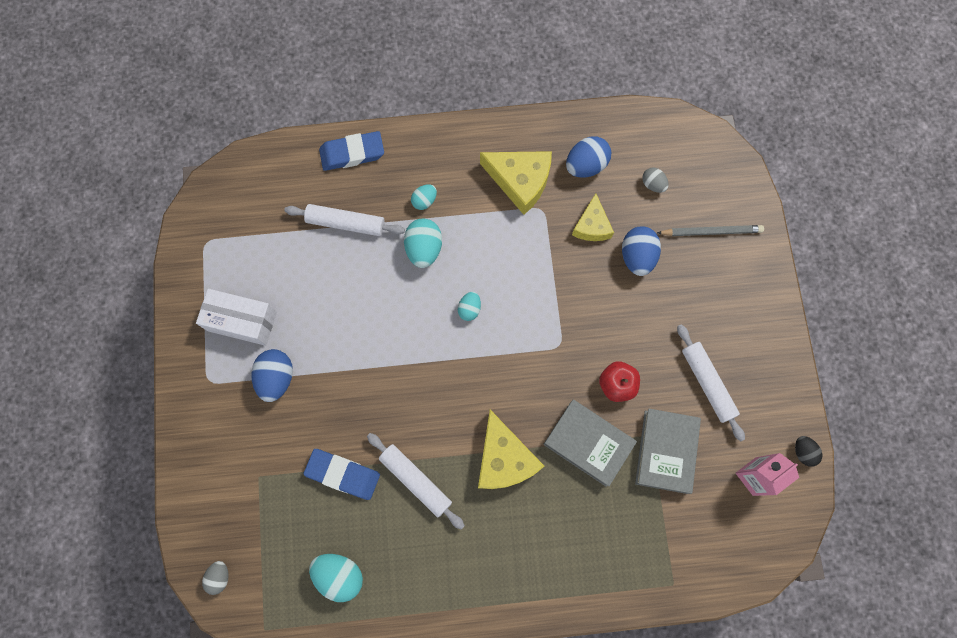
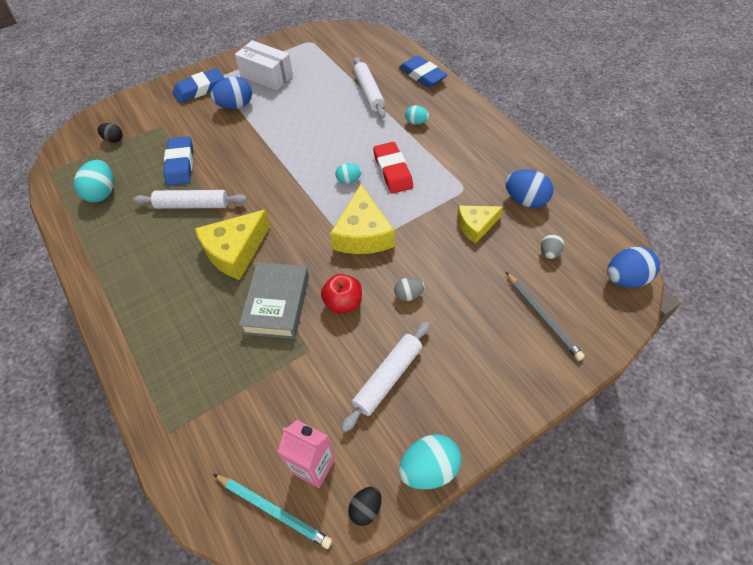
camera: 65 degrees right, 20 degrees down
(217, 409) = (200, 89): none -> blue eraser
(219, 577) = (82, 135): grey egg -> grey egg (408, 295)
(242, 321) = (266, 76): white box -> white box turned 45 degrees counterclockwise
(251, 540) = (114, 139): none -> black egg
(415, 480) = (193, 205): white rolling pin -> white rolling pin turned 75 degrees clockwise
(424, 249) = (379, 137): turquoise egg -> turquoise egg (429, 468)
(481, 261) = (392, 171): none -> red eraser
(520, 181) = (476, 166): yellow cheese -> yellow cheese (363, 234)
(637, 256) = (473, 269): blue egg -> blue egg (625, 279)
(665, 451) = (299, 370): grey book -> none
(775, 521) = (273, 510): none -> turquoise pencil

